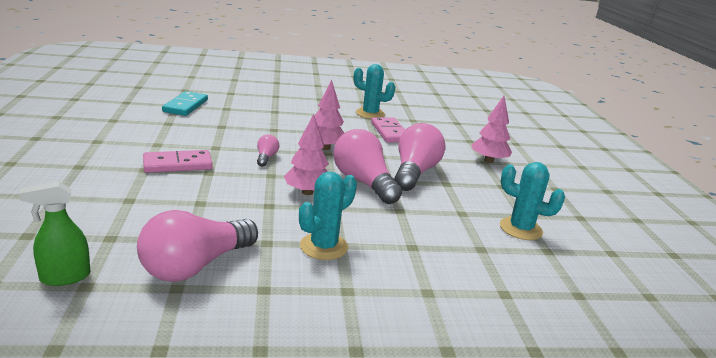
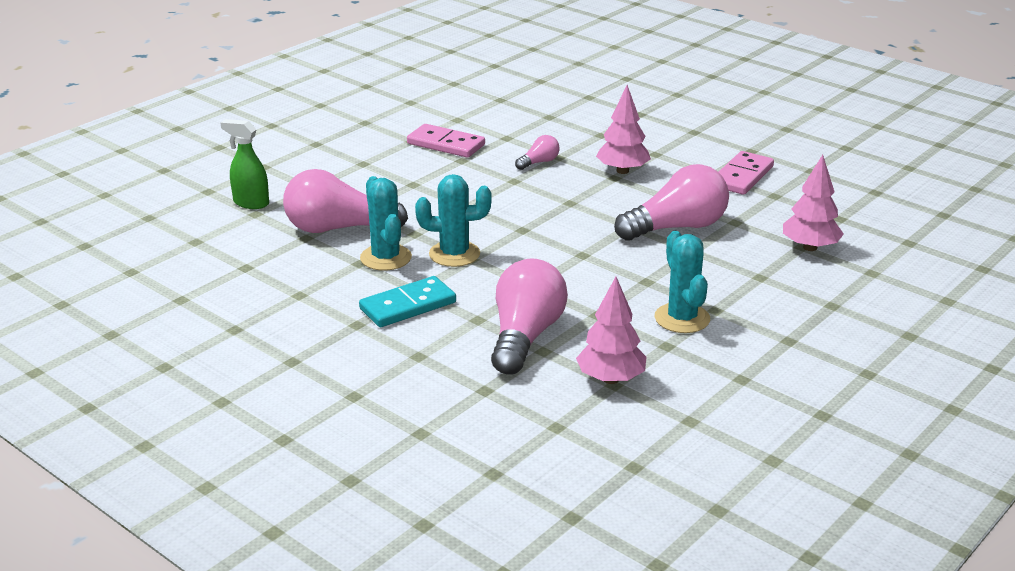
camera: 50 degrees right, 5 degrees up
(185, 106) = (548, 83): turquoise domino -> turquoise domino (408, 305)
(307, 192) = (521, 207): pink tree -> pink tree (611, 379)
(363, 182) = (596, 217): pink light bulb -> pink light bulb (525, 336)
(370, 114) = (763, 147): turquoise cactus -> turquoise cactus (386, 258)

